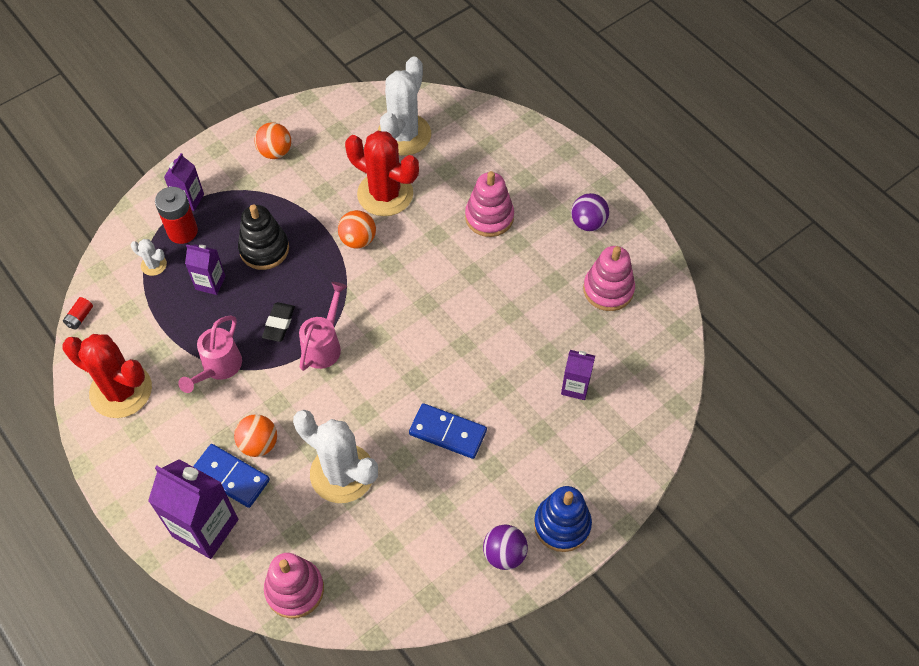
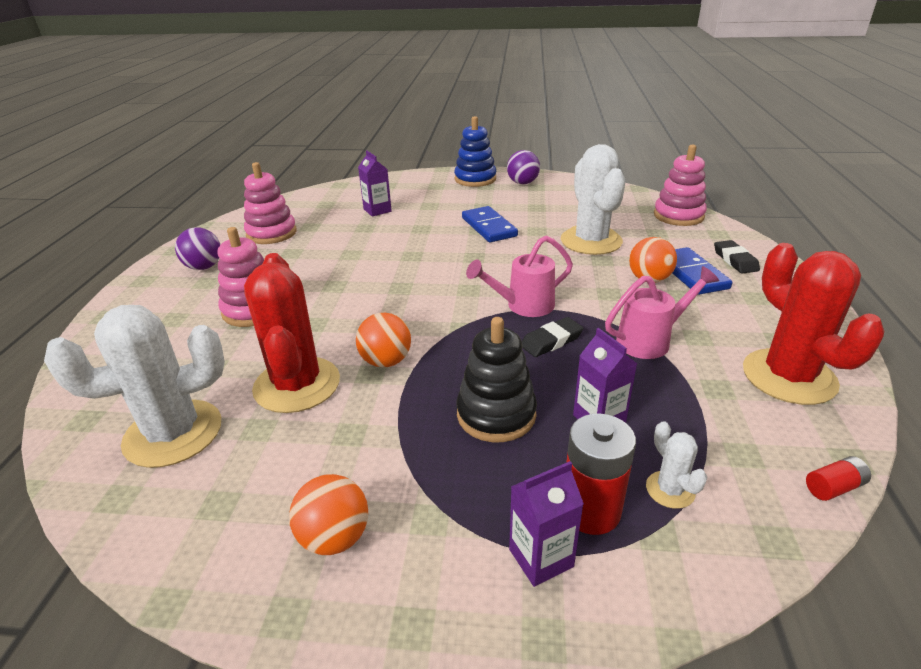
camera: 135 degrees left, 25 degrees down
(205, 528) = (735, 260): purple carton -> black eraser

